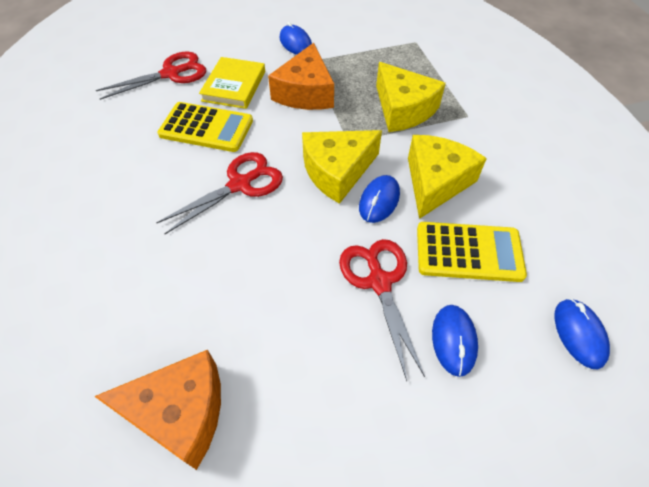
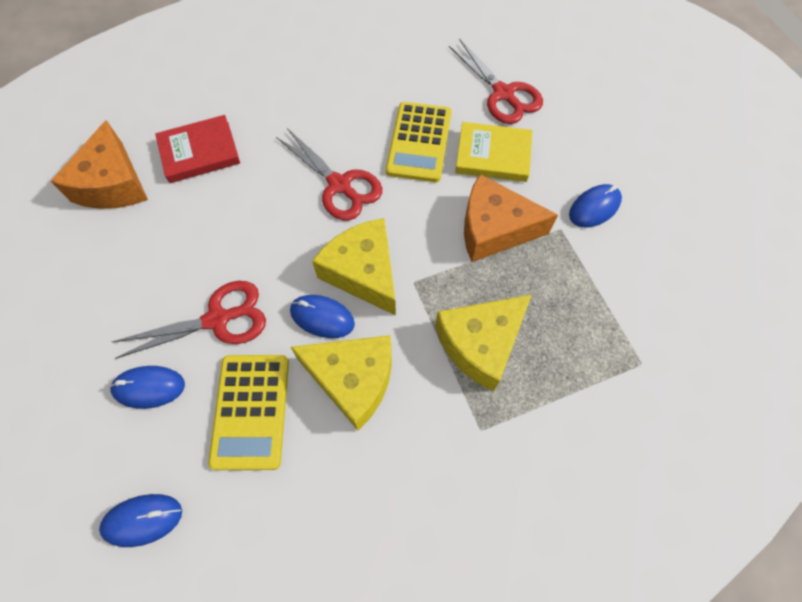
camera: 85 degrees right, 10 degrees up
(160, 310) = (199, 152): none -> red book

